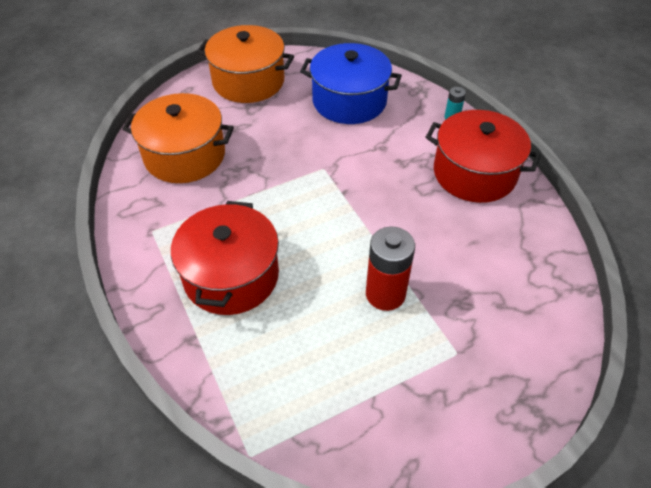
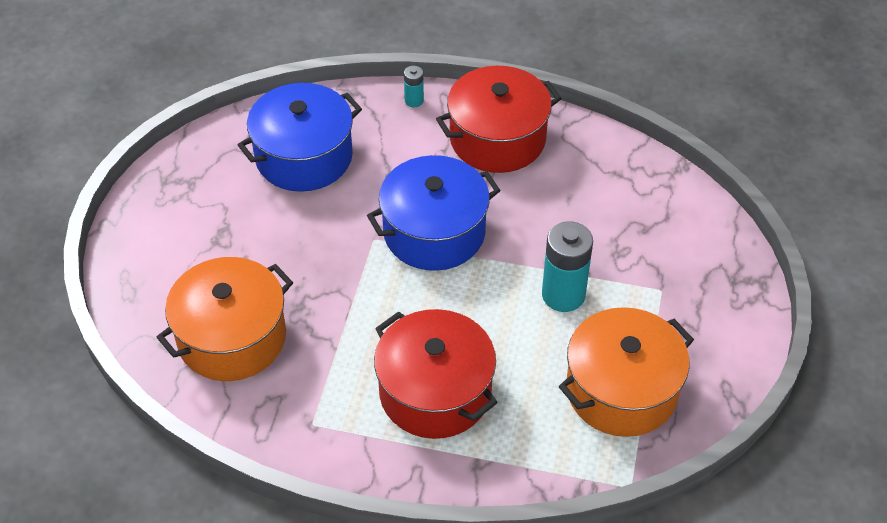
camera: 50 degrees left, 0 degrees up
(248, 81) = (175, 215): orange pot -> orange pot (621, 390)
(361, 192) = (434, 232): none -> blue pot
(385, 294) = (563, 295): red battery -> turquoise battery

